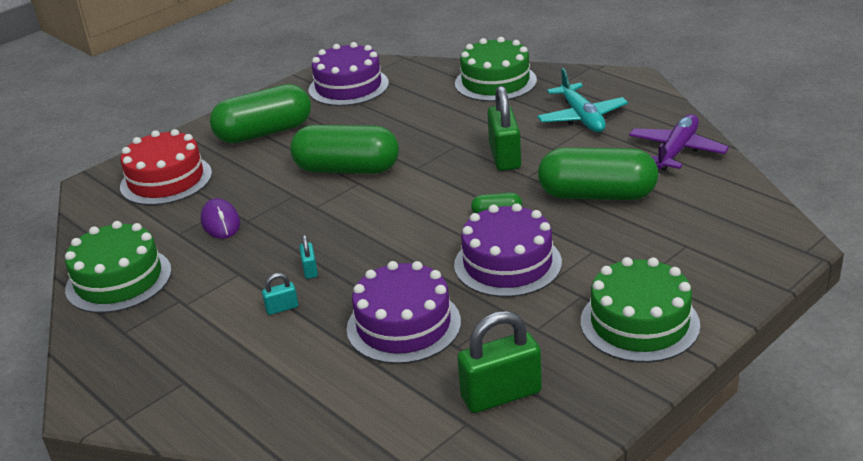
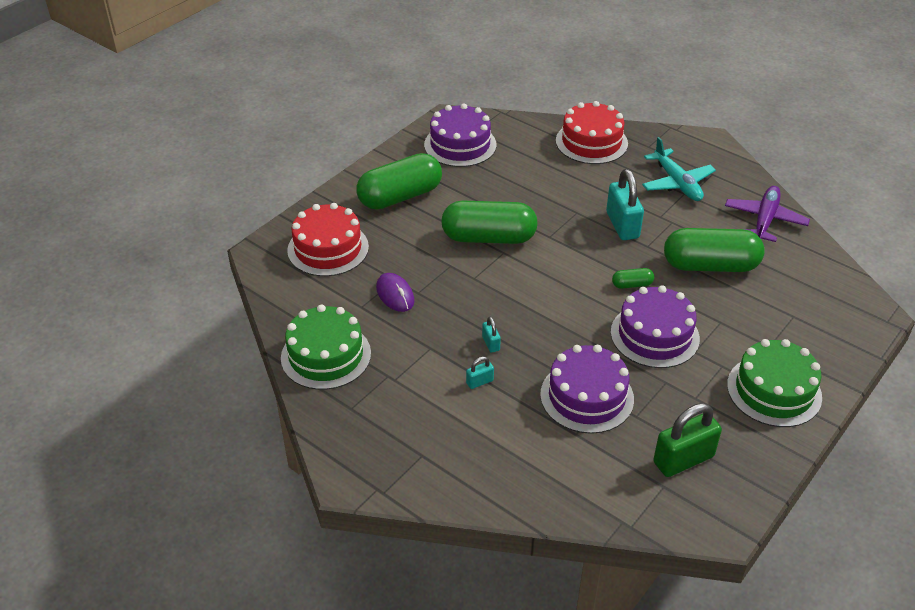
camera: 10 degrees left, 10 degrees up
(495, 82) = (591, 142): green cake -> red cake
(505, 157) = (622, 225): green padlock -> turquoise padlock

